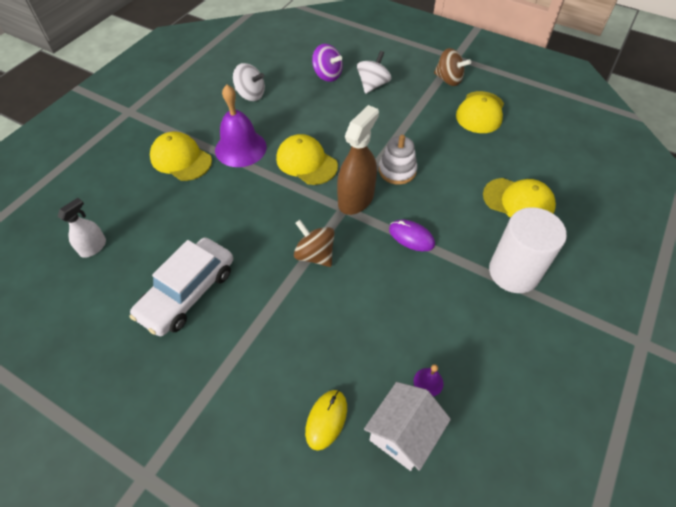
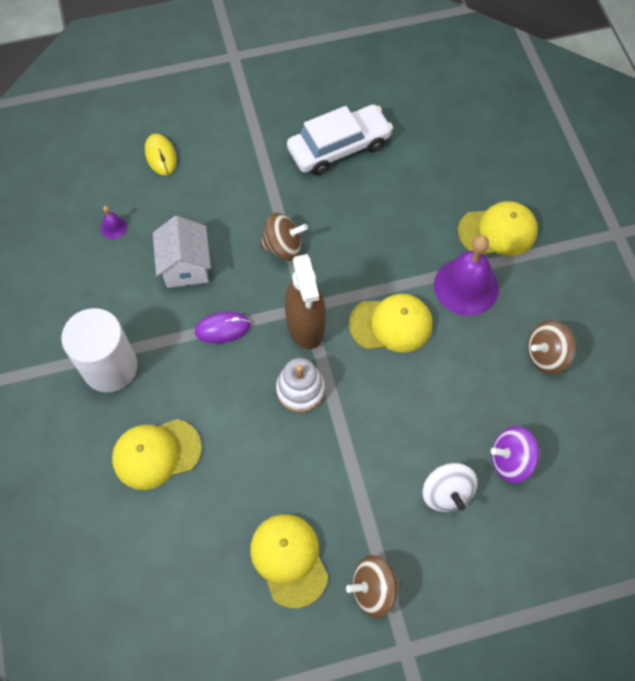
camera: 135 degrees right, 10 degrees up
(93, 247) = (447, 118): white spray bottle -> none
(187, 292) = (339, 147): white car -> white car turned 75 degrees clockwise
(250, 95) = (546, 355): white spinning top -> brown spinning top
(403, 434) = (105, 185): white house -> white house (186, 266)

